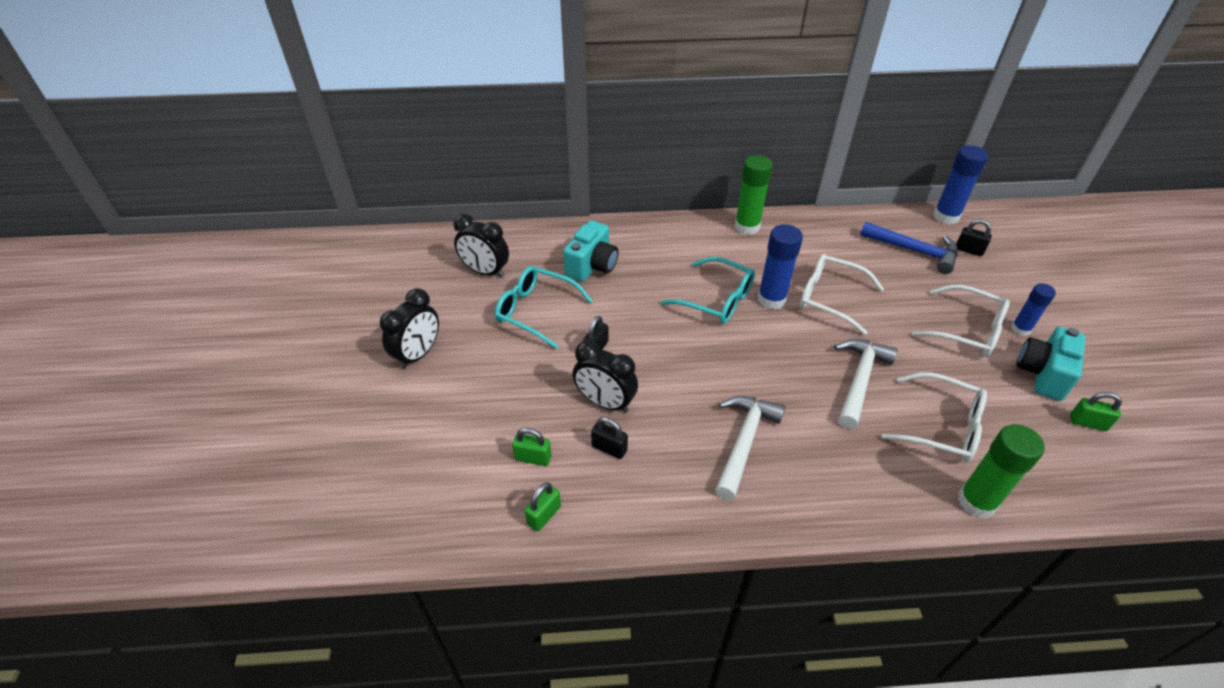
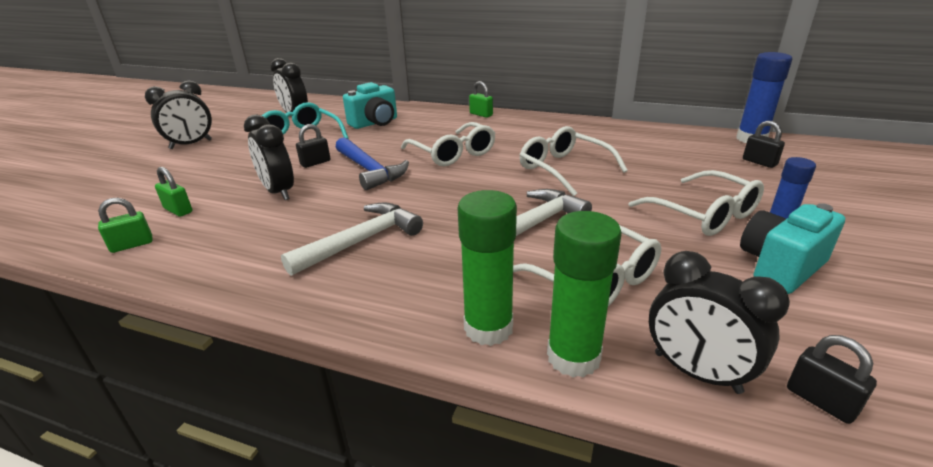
camera: 25 degrees right, 15 degrees down
(609, 448) = (242, 218): black padlock -> black padlock (820, 401)
(717, 299) = (453, 153): turquoise glasses -> white glasses
(747, 226) = (532, 120): green glue stick -> green glue stick (488, 328)
(771, 299) = (504, 161): blue glue stick -> none
(914, 251) = (690, 154): blue hammer -> blue hammer (369, 170)
(1047, 487) = (696, 372): none -> black clock
(1087, 423) = (818, 325): green padlock -> green padlock (481, 114)

